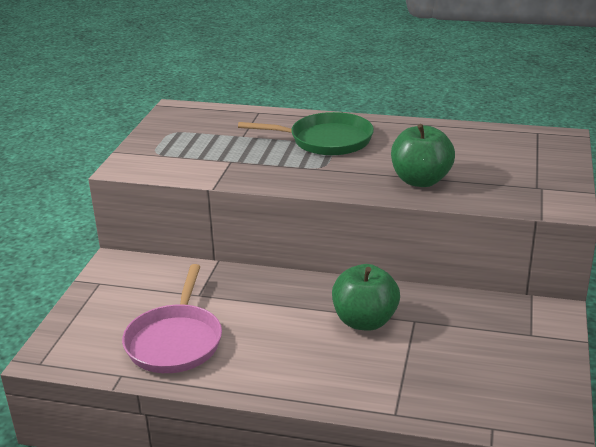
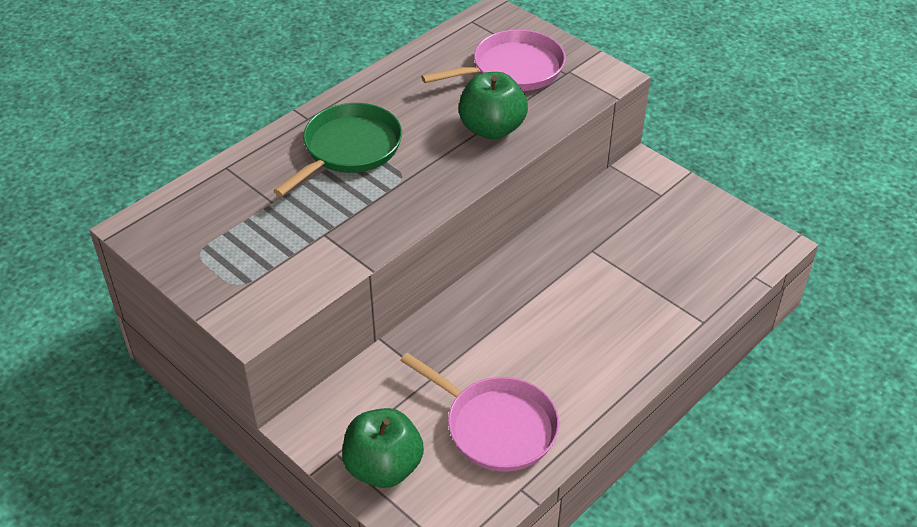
camera: 60 degrees left, 15 degrees up
(365, 321) = (568, 281): green apple -> green apple (383, 467)
(505, 165) = (512, 69): none -> pink pan

